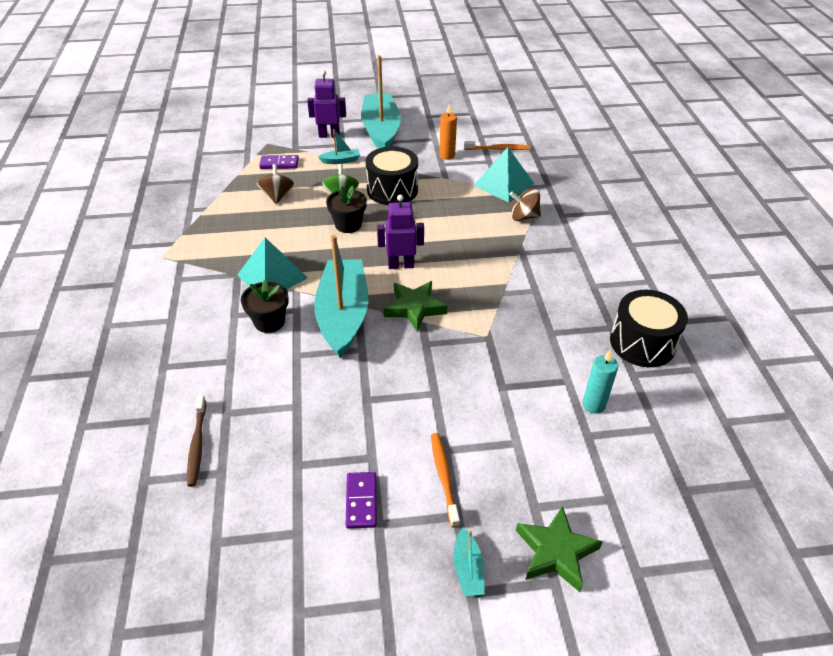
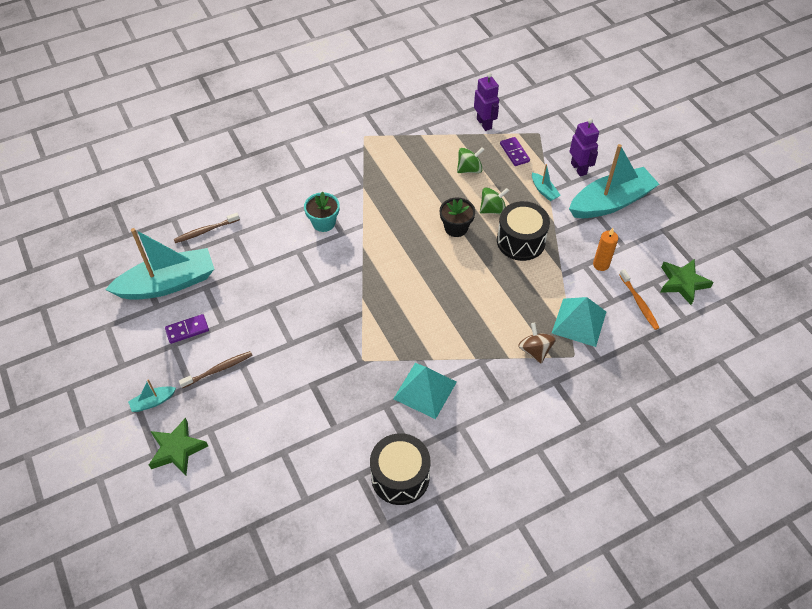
camera: 70 degrees right, 10 degrees up
(269, 322) = (323, 223): black flower pot -> turquoise flower pot
(272, 276) = (371, 205): turquoise pyramid -> turquoise pyramid (425, 390)
(277, 196) = (469, 169): brown spinning top -> green spinning top
(343, 315) = (348, 262): turquoise boat -> turquoise boat (168, 283)
(401, 265) = (422, 279): purple robot -> purple robot (484, 123)
(414, 308) = (374, 304): green star -> green star (682, 283)
(444, 477) = (218, 369): orange toothbrush -> brown toothbrush
(593, 405) = (315, 450): turquoise candle -> none

